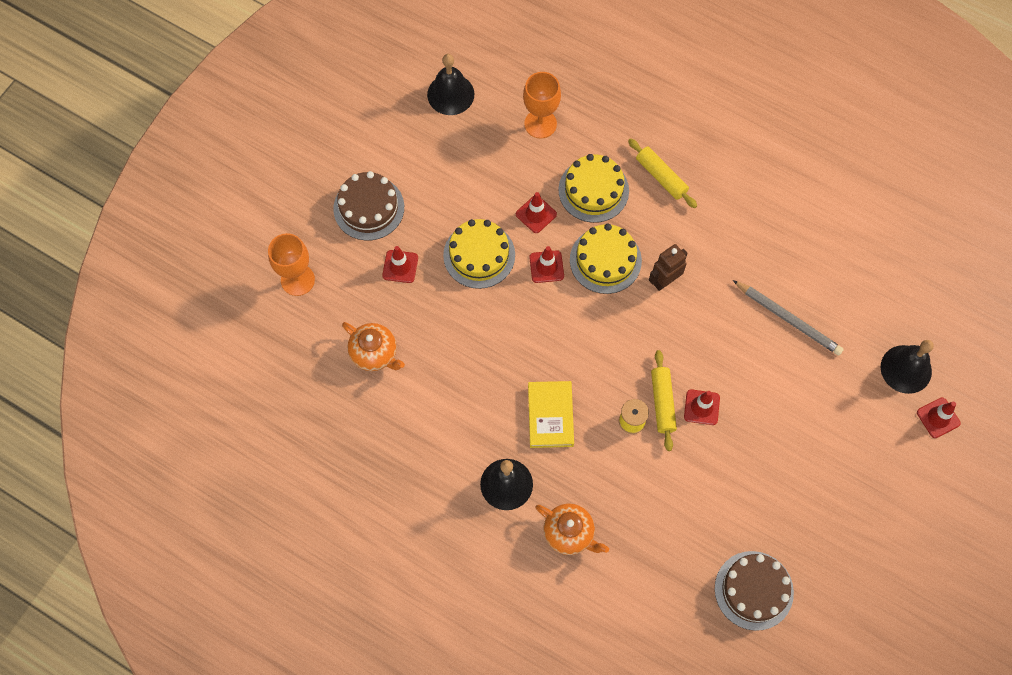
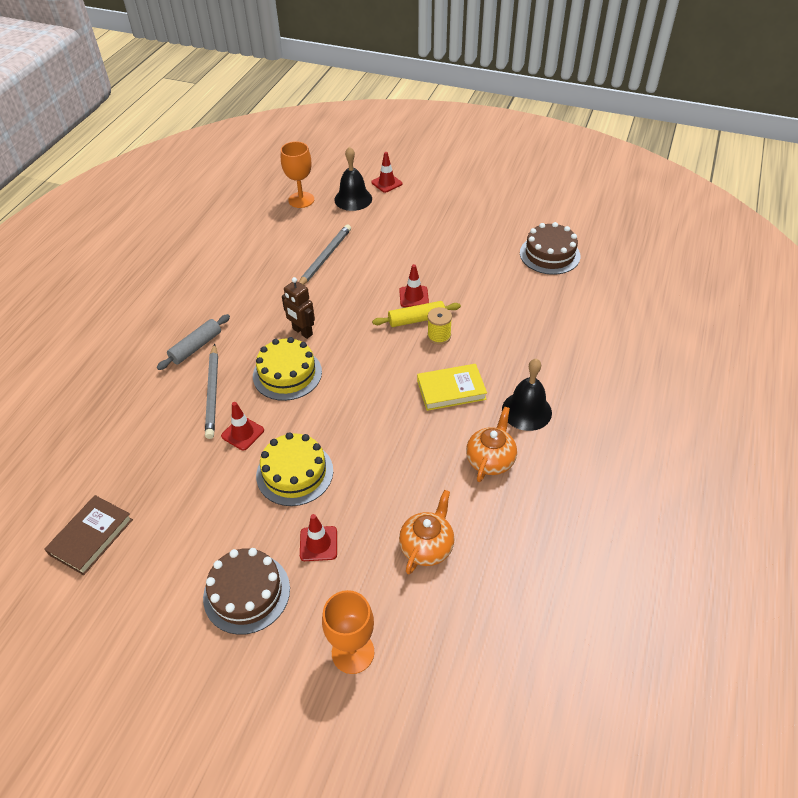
camera: 100 degrees left, 20 degrees down
(450, 94) = (91, 537): black bell -> brown book
(540, 124) = (135, 446): orange goblet -> orange goblet (301, 200)
(546, 267) = (300, 416): red traffic cone -> none
(569, 533) = (553, 361): orange teapot -> orange teapot (490, 460)
(593, 190) = (212, 393): yellow cake -> grey pencil
(661, 177) = (196, 347): yellow rolling pin -> grey rolling pin

